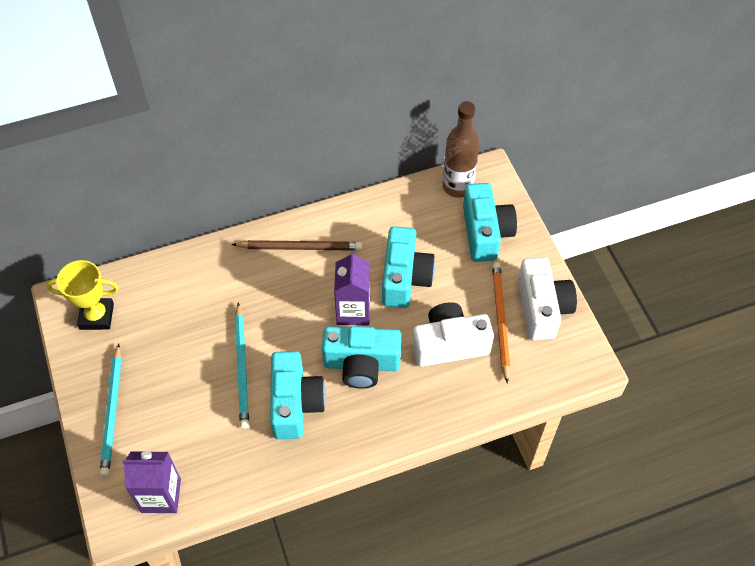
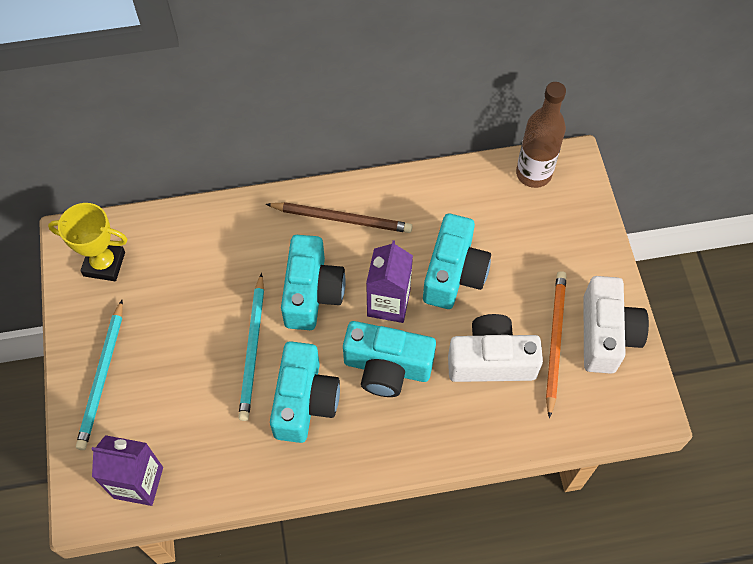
camera: 10 degrees right, 5 degrees up
(485, 232) = (556, 234): turquoise camera -> turquoise camera (312, 293)

